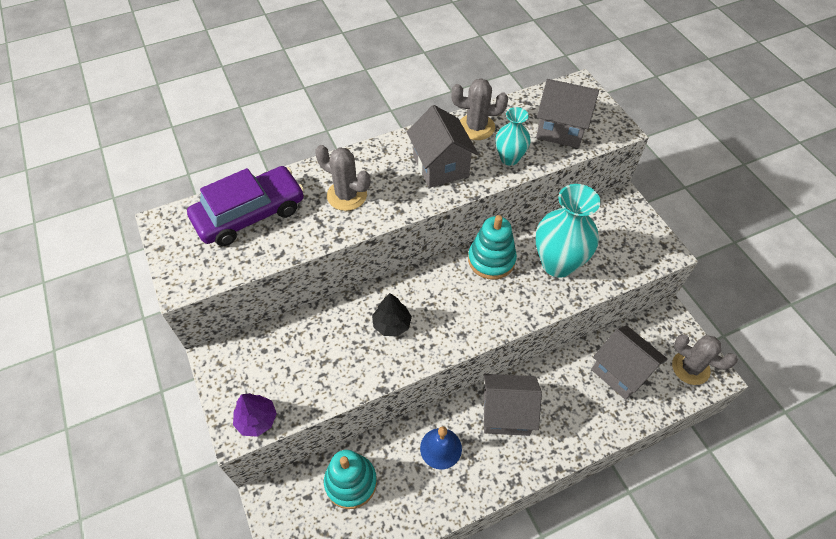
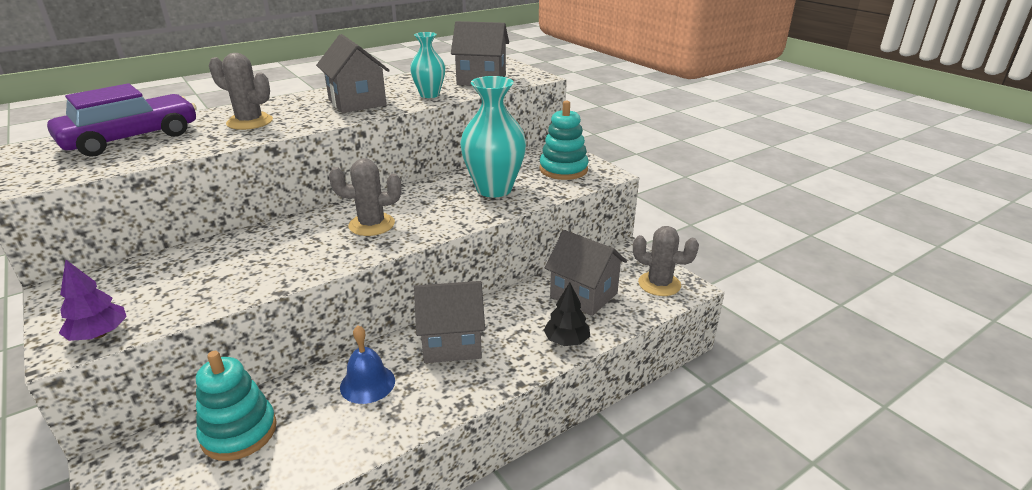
camera: 10 degrees left, 25 degrees down
(392, 324) = (301, 243): black tree -> black tree (566, 341)
(476, 127) = (397, 83): grey cactus -> grey cactus (371, 225)
(491, 260) = (421, 192): turquoise stacking toy -> turquoise stacking toy (563, 169)

